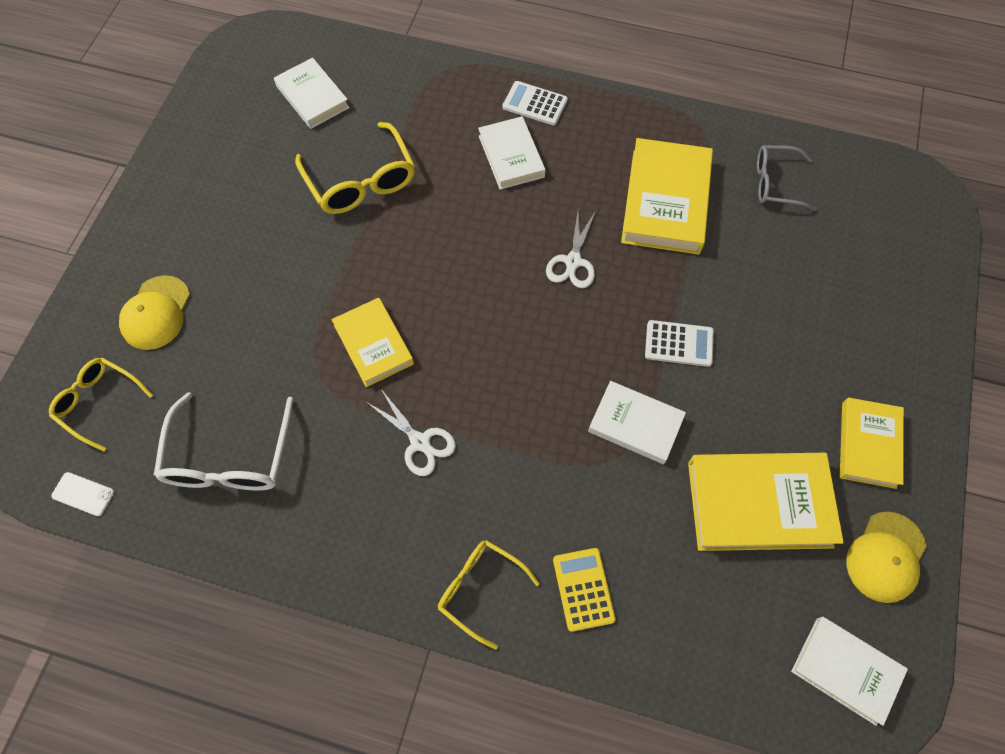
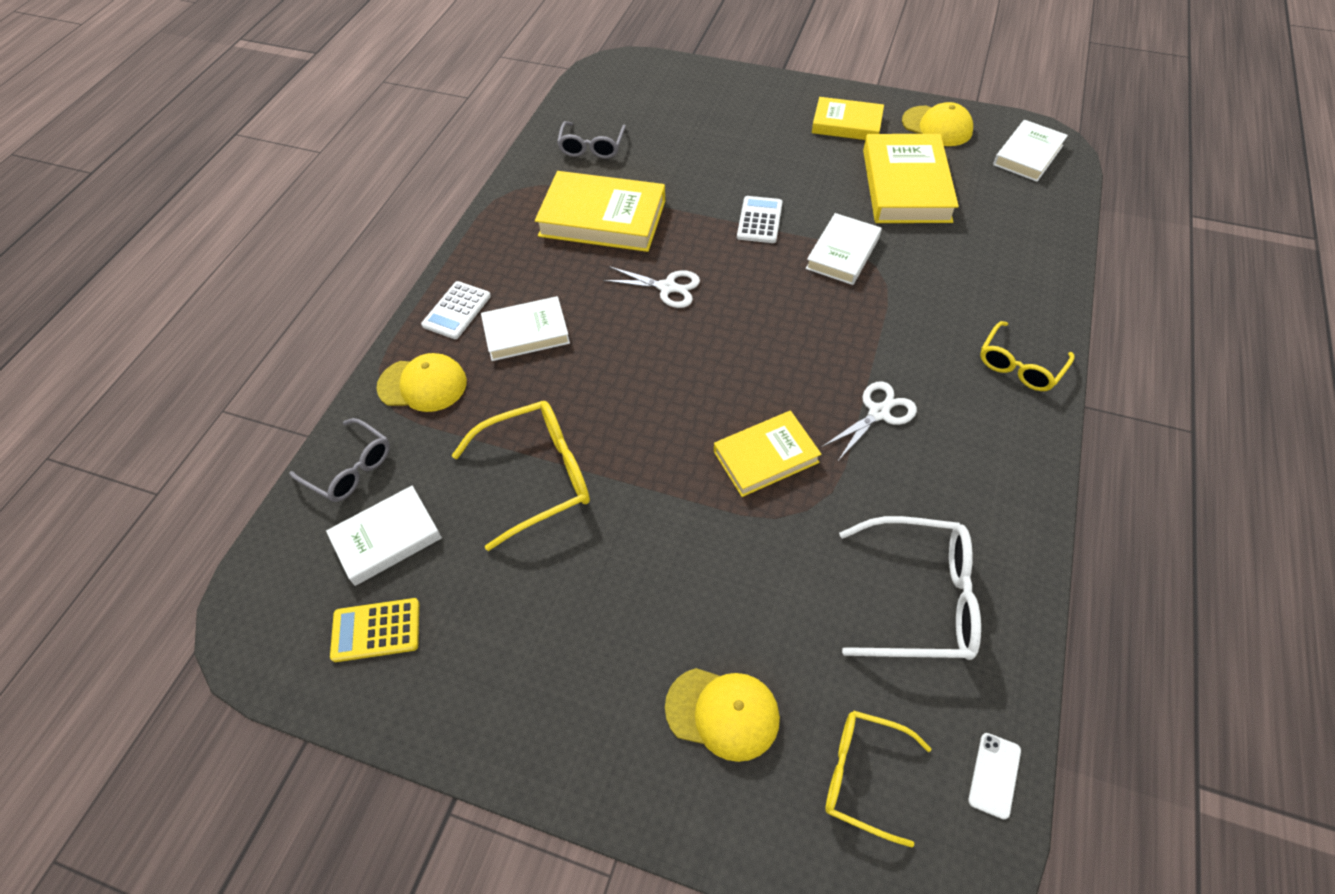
camera: 85 degrees left, 10 degrees down
(98, 402) = (862, 775): yellow glasses -> yellow glasses turned 75 degrees clockwise
(373, 65) = (350, 469): none -> grey glasses
(453, 94) = (423, 385): none -> yellow cap
(583, 589) = (1002, 294): yellow calculator -> yellow calculator (376, 630)

